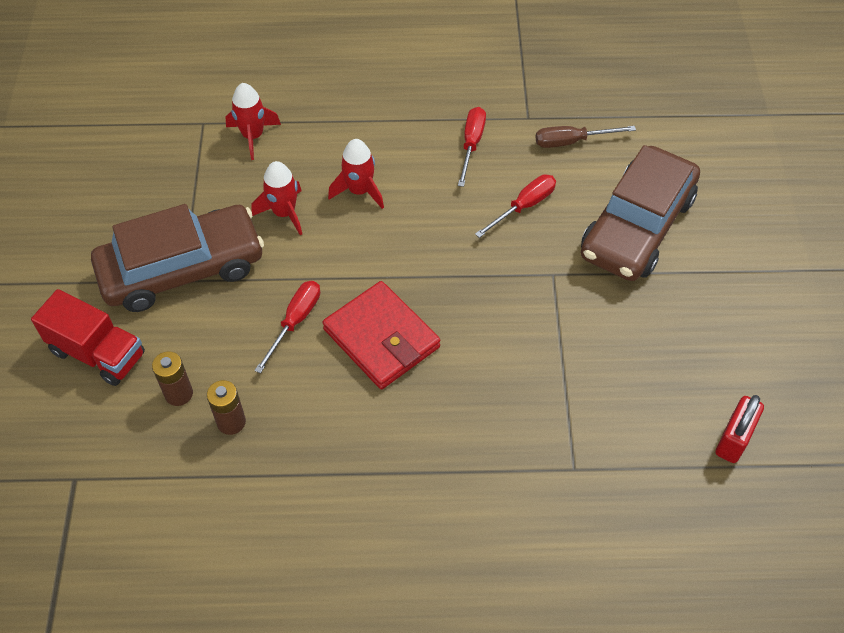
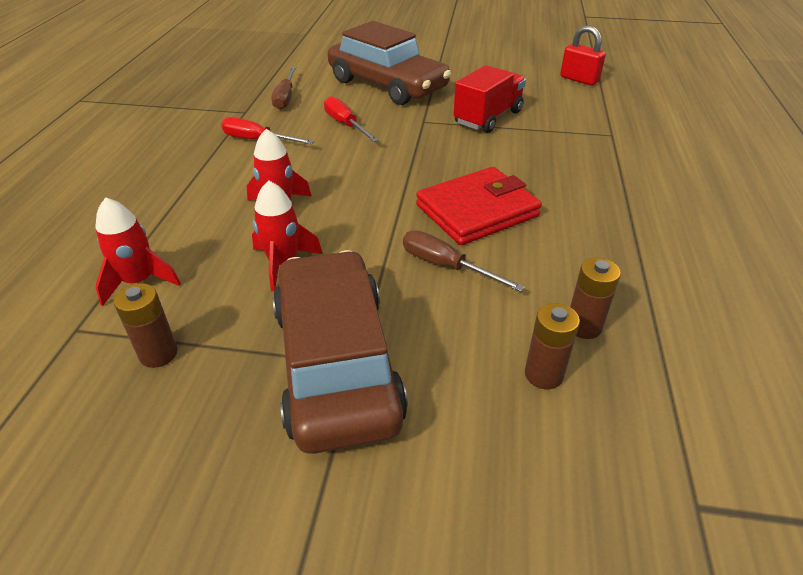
camera: 80 degrees left, 15 degrees down
(98, 353) = (468, 472): red truck -> red truck (488, 117)
(184, 172) = (158, 354): none -> brown battery
(295, 322) = (446, 266): red screwdriver -> brown screwdriver

